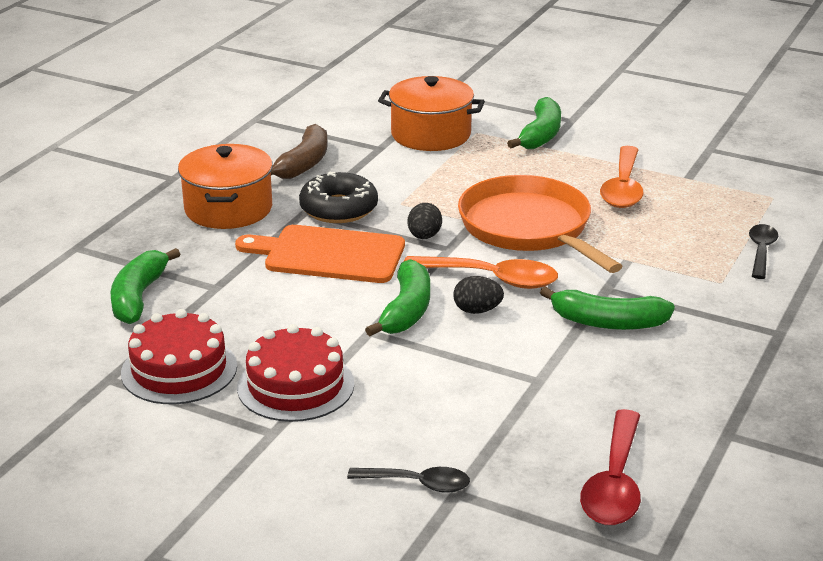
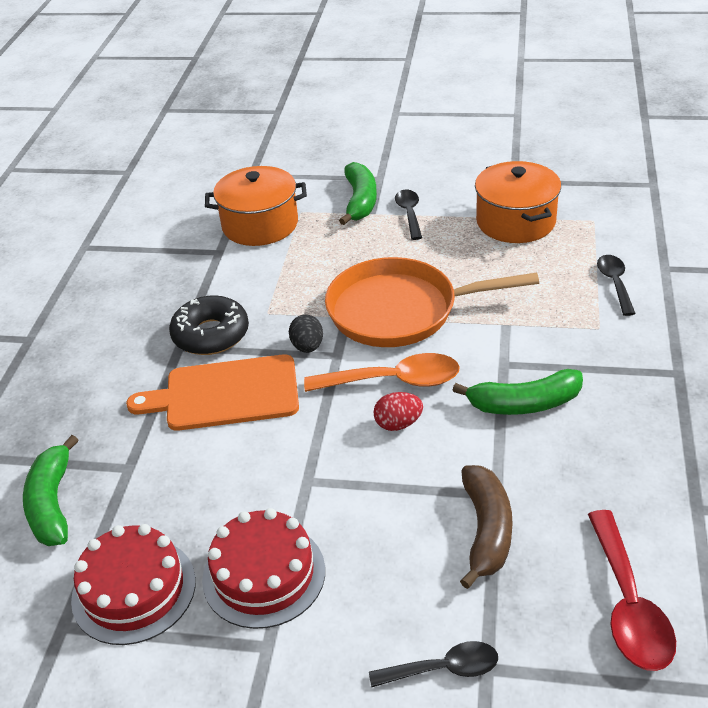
camera: 15 degrees left, 10 degrees up
(228, 209) = (101, 363): orange pot -> orange pot (516, 221)
(303, 164) = (153, 289): brown banana -> brown banana (486, 531)
(406, 310) = (331, 443): green banana -> none
(477, 310) = (398, 424): black egg -> red egg
(528, 227) = (399, 310): orange pan -> orange pan turned 45 degrees counterclockwise
(584, 154) = (409, 214): none -> black spoon
(623, 188) = (461, 243): orange spoon -> none

